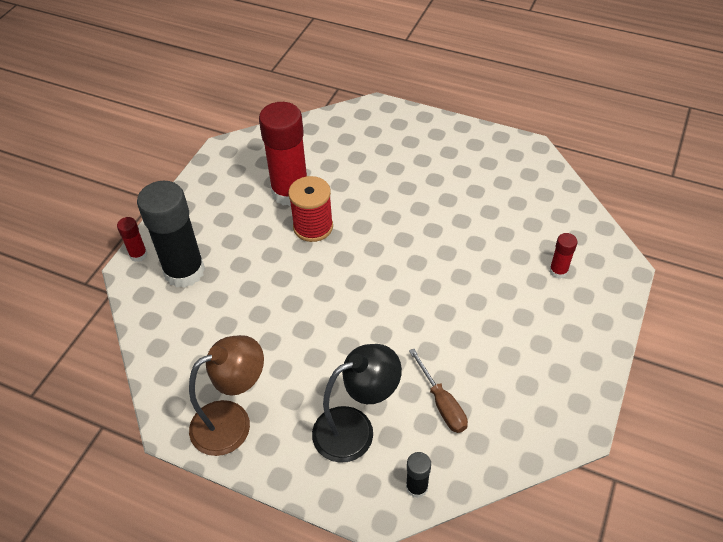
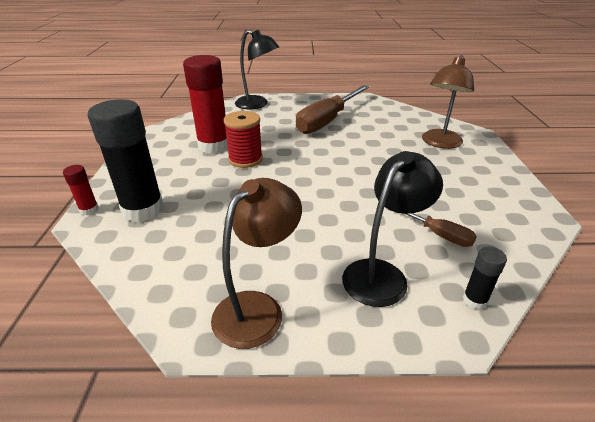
camera: 25 degrees left, 15 degrees down
(378, 123) = (257, 104): none -> black lamp
(447, 184) = (327, 121): none -> brown screwdriver
(558, 271) = (440, 143): red glue stick -> brown lamp

